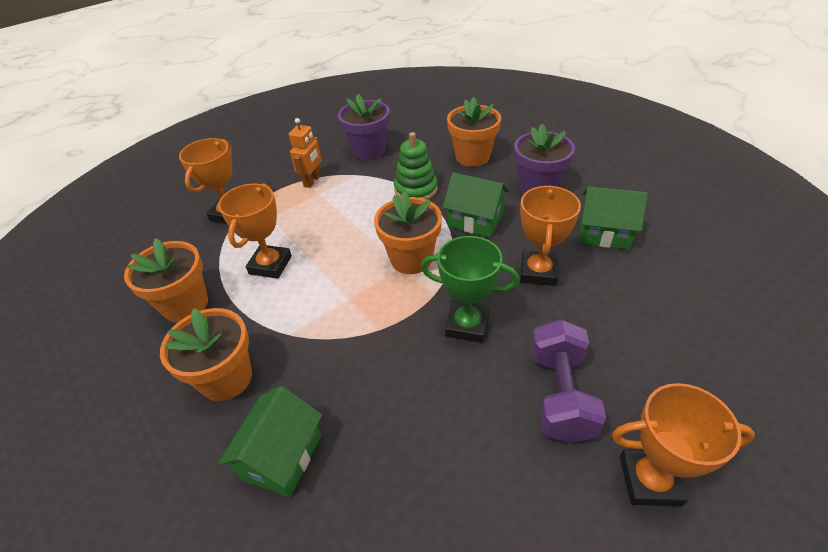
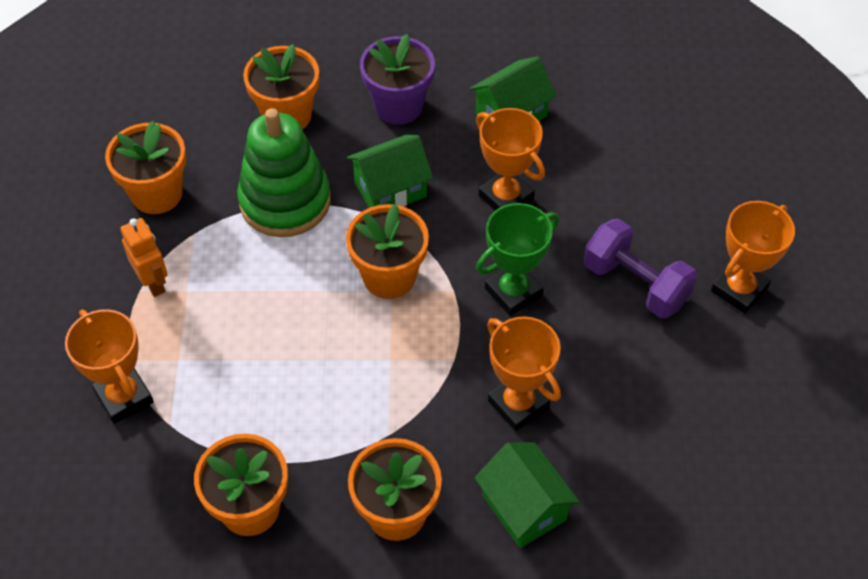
camera: 55 degrees left, 10 degrees up
(270, 265) = (267, 401): orange trophy -> orange trophy (518, 404)
(369, 150) = (157, 194): purple flower pot -> orange flower pot
(416, 189) = (285, 201): green stacking toy -> green stacking toy, size x1.50

